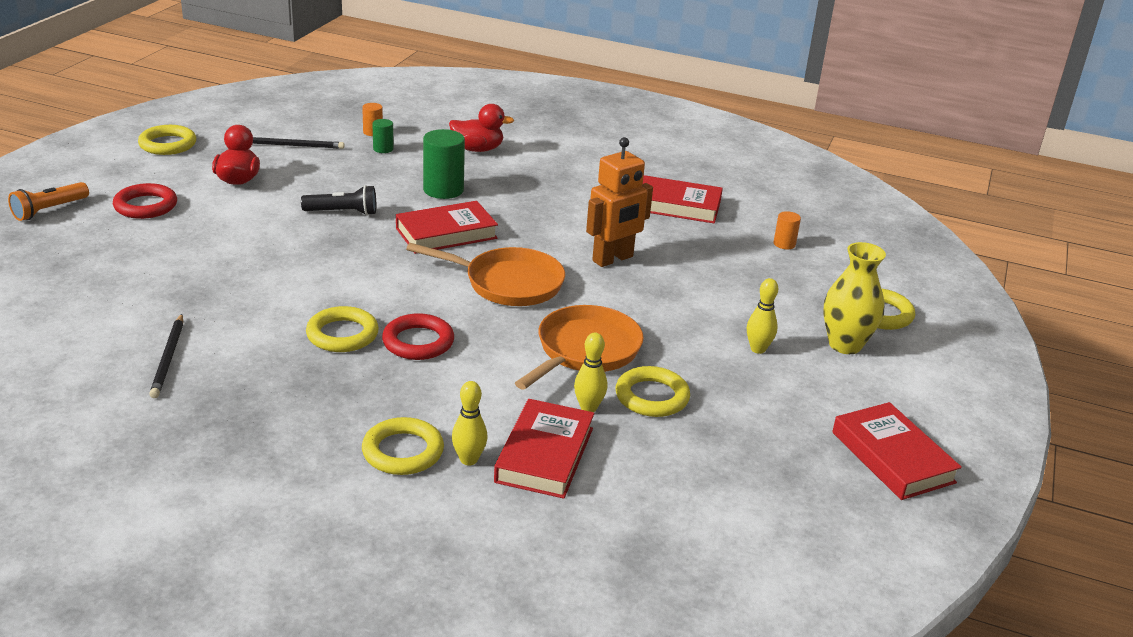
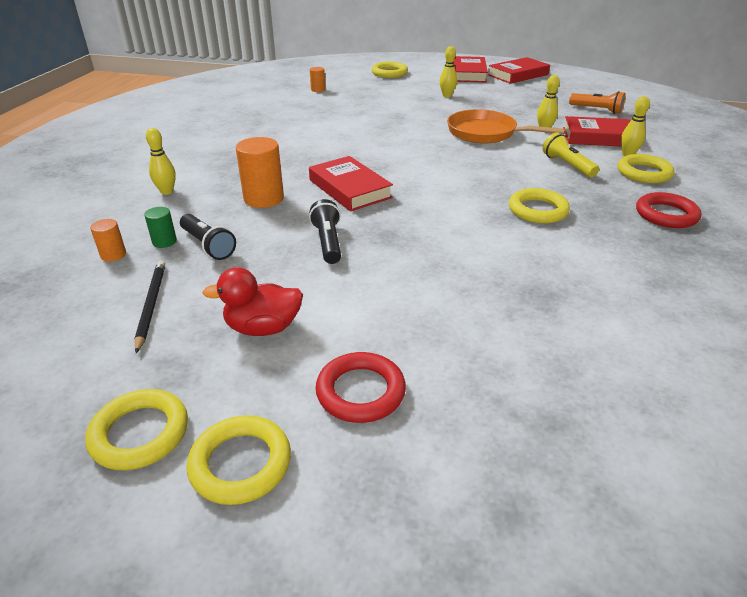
camera: 95 degrees left, 5 degrees up
(49, 210) = (412, 501): orange flashlight -> orange flashlight (597, 110)
(168, 358) = (647, 283): black pencil -> none
(367, 164) = (208, 245): none -> black flashlight
(418, 342) = (521, 182): red ring -> red ring (666, 215)
(443, 190) = (264, 198): green cylinder -> orange cylinder
(452, 391) = (567, 165): none -> yellow flashlight
(477, 149) = (167, 191): red duck -> yellow bowling pin
(507, 283) = (418, 160): orange pan -> none
(613, 259) = (362, 131): orange robot -> none
(652, 397) = (517, 116): yellow ring -> yellow ring (240, 463)
(677, 205) = (271, 115): red book -> red book (468, 74)
(845, 345) = (427, 80): yellow vase -> none

